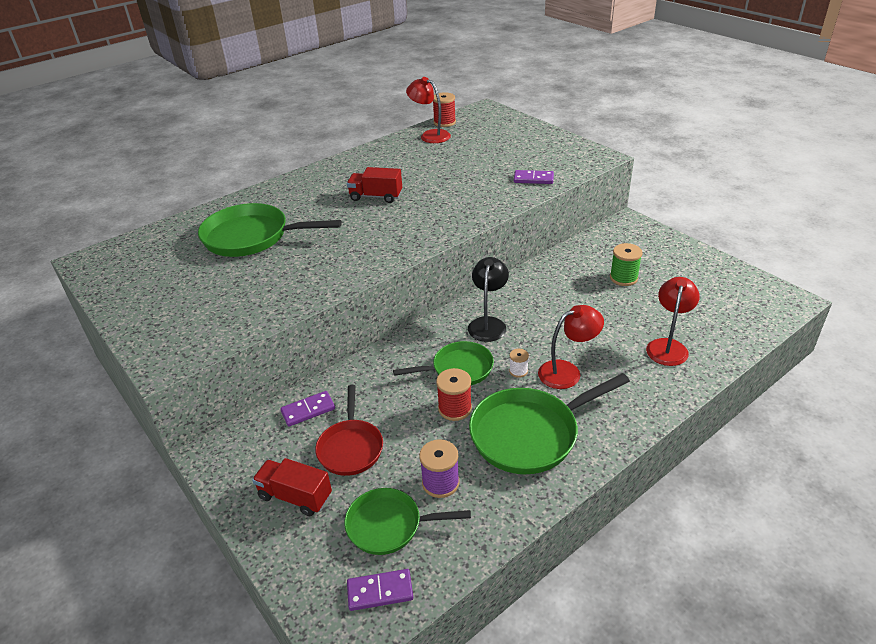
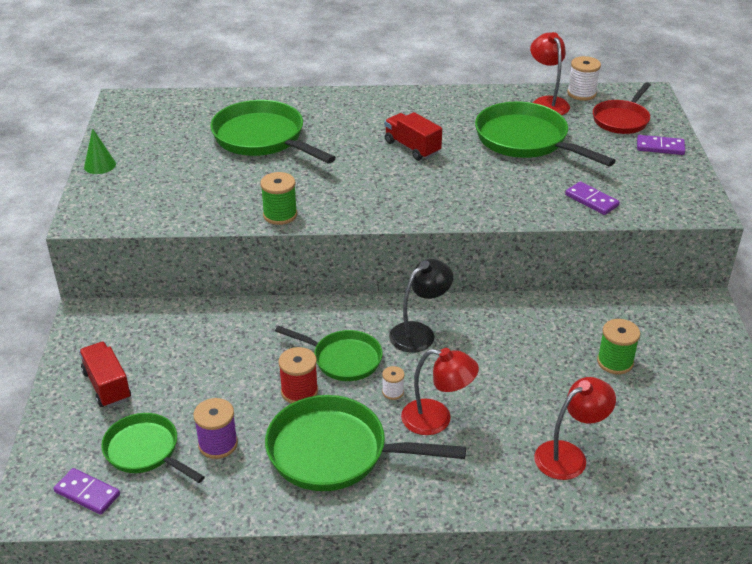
camera: 35 degrees right, 0 degrees up
(125, 317) = (100, 165): none -> green cone
(308, 410) = (187, 323): purple domino -> purple domino (660, 147)
(335, 282) = (280, 215): none -> green spool
(350, 447) = (184, 373): red pan -> red pan (621, 120)
(444, 122) = (581, 93): red spool -> white spool
(446, 162) = (526, 140): none -> green pan

